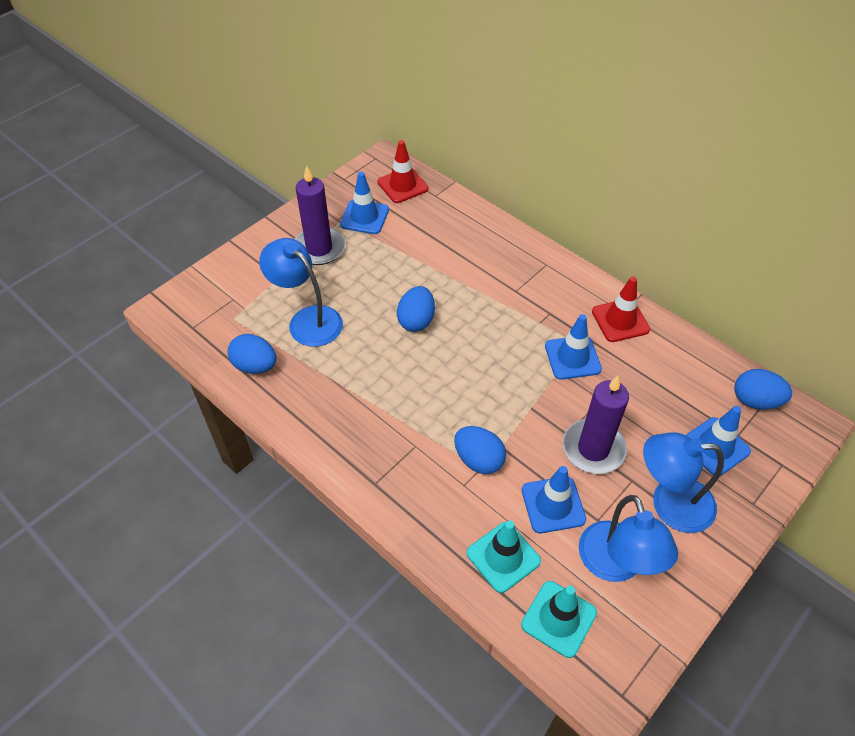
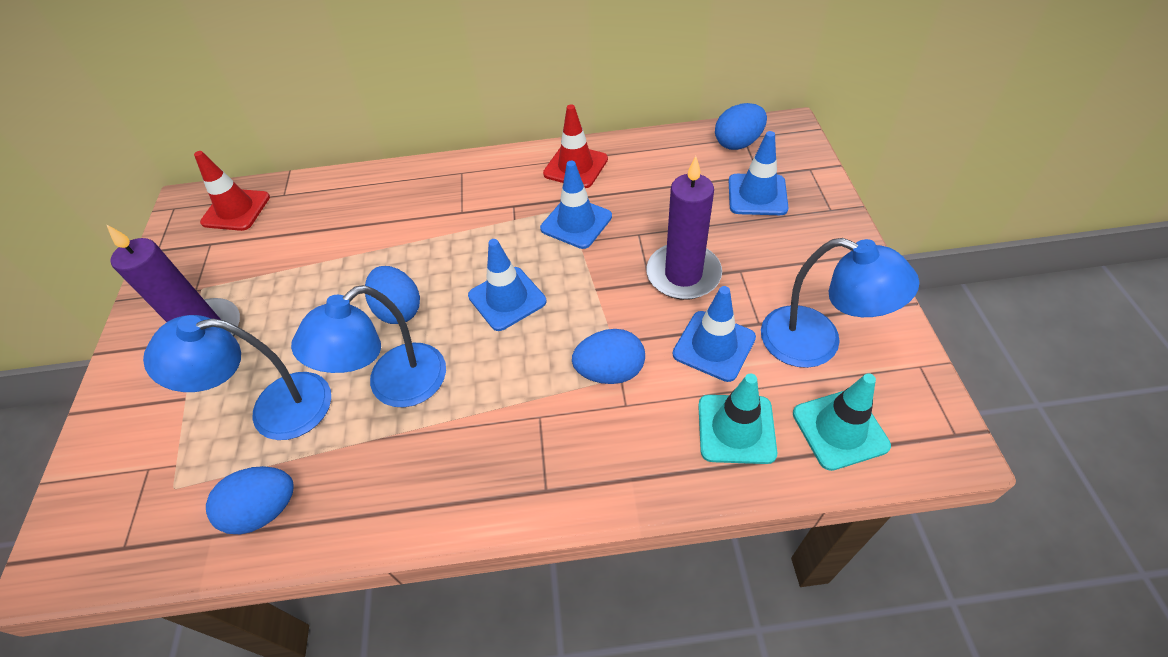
camera: 45 degrees left, 0 degrees up
(364, 217) = (225, 265): blue traffic cone -> blue traffic cone (507, 299)
(669, 504) = (786, 261): blue lamp -> blue lamp (394, 386)

